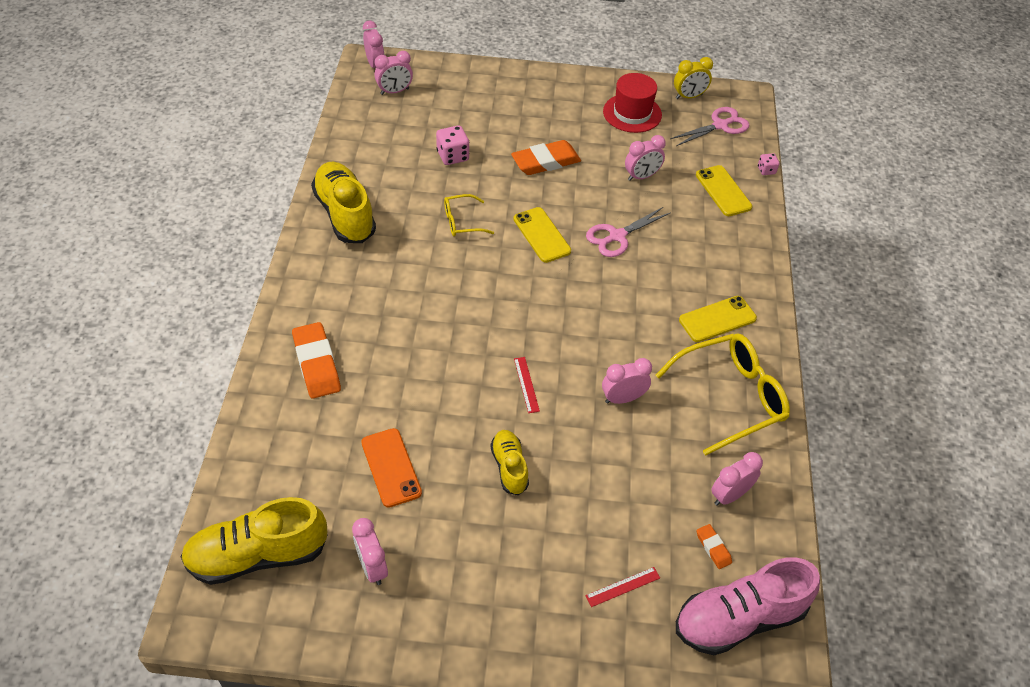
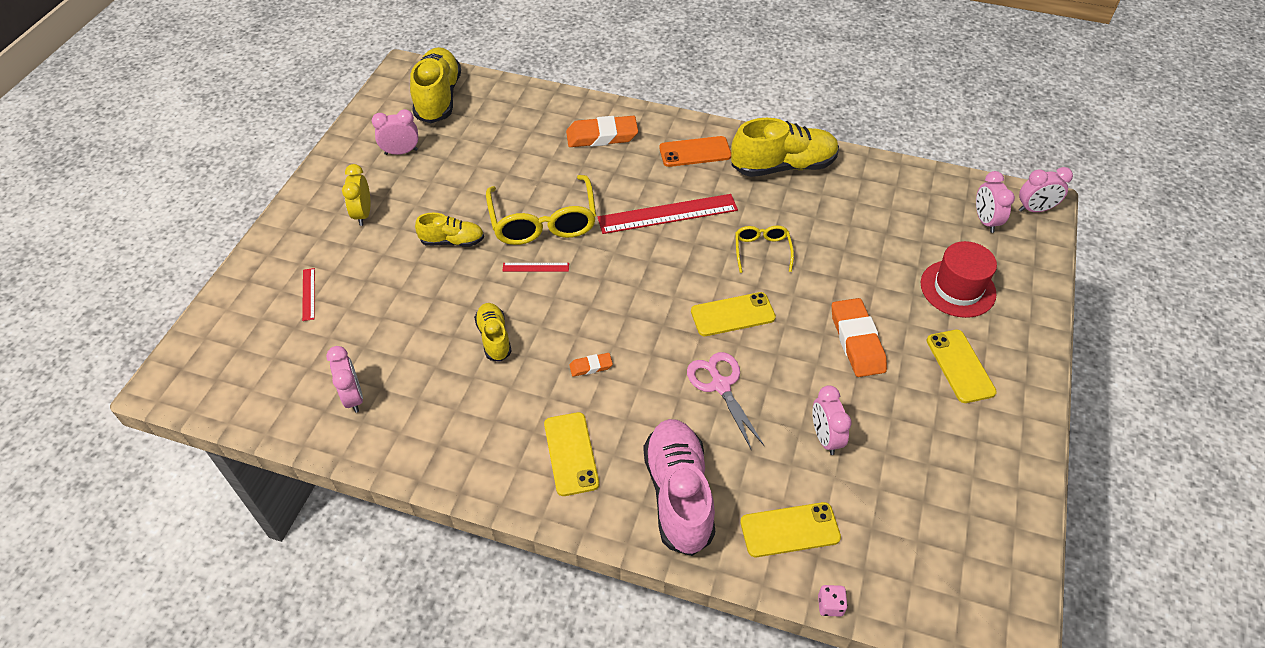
camera: 105 degrees right, 0 degrees up
(391, 467) = (482, 170): orange phone -> orange phone (695, 152)
(429, 292) = (667, 214): none -> red ruler
(453, 156) = (869, 257): pink dice -> none
(551, 110) = (960, 366): none -> yellow phone
(623, 398) = (494, 338): pink clock -> yellow shoe
(632, 113) = (958, 459): red hat -> red hat (957, 288)
(689, 96) = (1004, 547): yellow clock -> yellow clock (363, 214)
(713, 548) = (309, 368): orange eraser -> orange eraser (591, 366)
(720, 125) = (935, 571): pink scissors -> none
(731, 397) = (462, 434): yellow glasses -> yellow glasses (543, 222)
(739, 618) = (238, 368): pink shoe -> pink shoe (678, 494)

